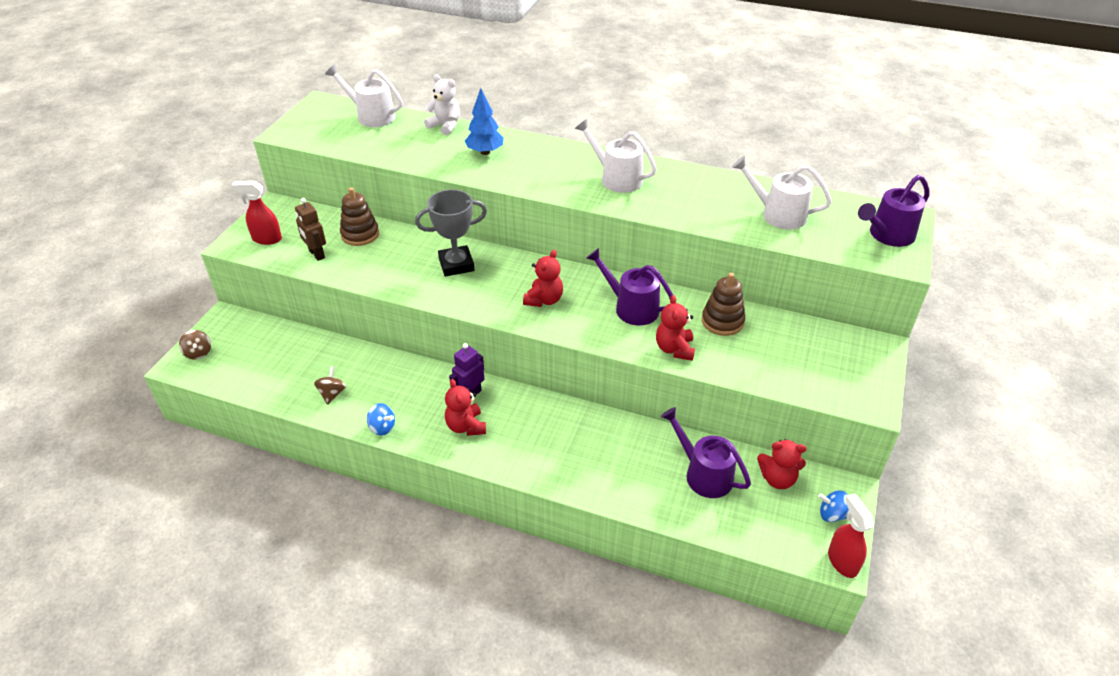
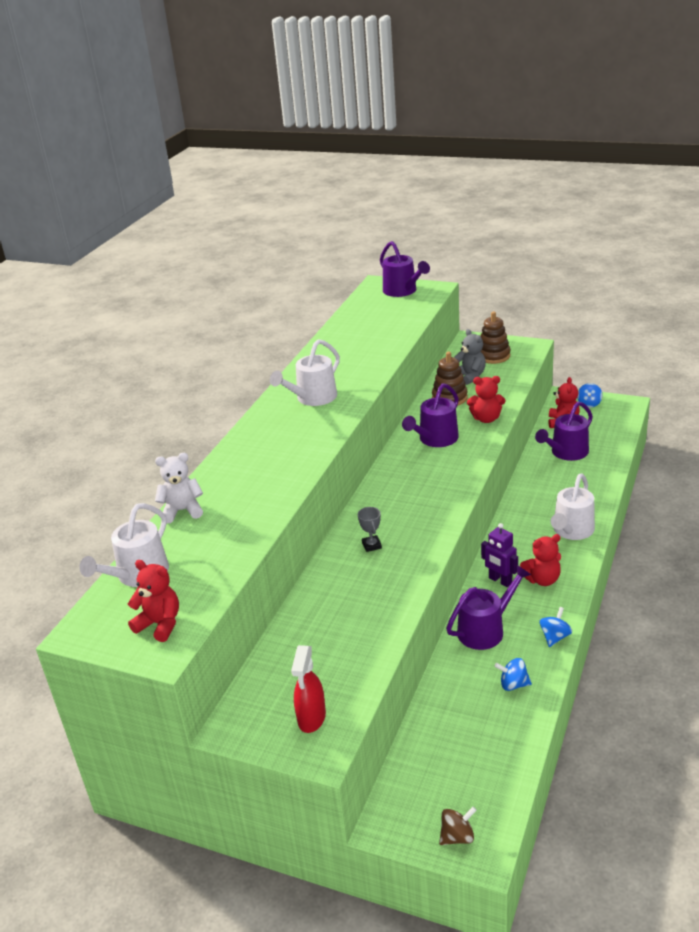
camera: 85 degrees left, 10 degrees down
(316, 254) = (348, 661): brown robot -> none
(332, 394) = (513, 684): brown spinning top -> blue spinning top
(360, 234) = (309, 628): brown stacking toy -> brown stacking toy (493, 356)
(404, 380) = (485, 630): none -> purple watering can
(445, 126) = (182, 511): white teddy bear -> white teddy bear turned 45 degrees clockwise
(456, 264) = (371, 545): grey trophy -> grey trophy, size x0.48
(485, 152) = (249, 477): blue tree -> none
(544, 300) = (427, 486): red teddy bear -> red teddy bear (160, 624)
(777, 341) = (470, 376): none -> grey teddy bear
(778, 214) = (375, 328): white watering can -> white watering can (571, 531)
(842, 561) = (626, 403): red spray bottle -> none

